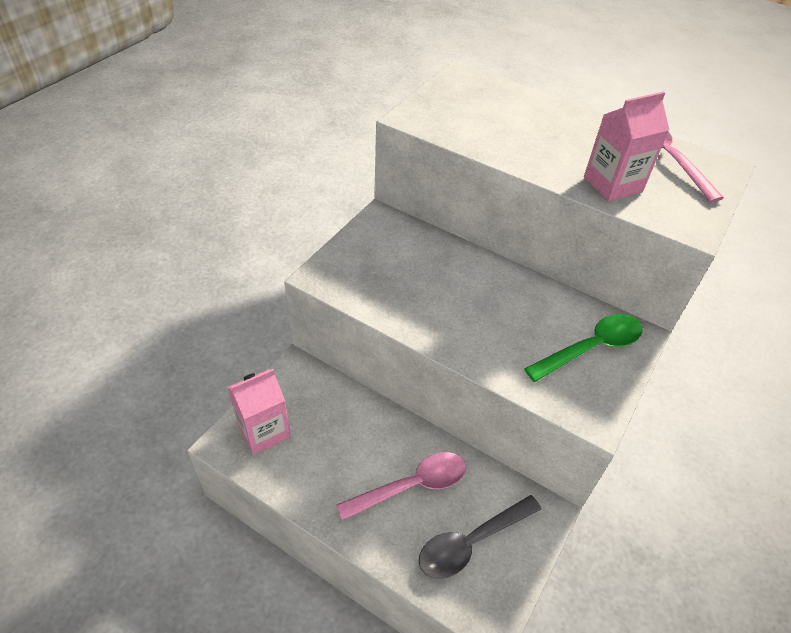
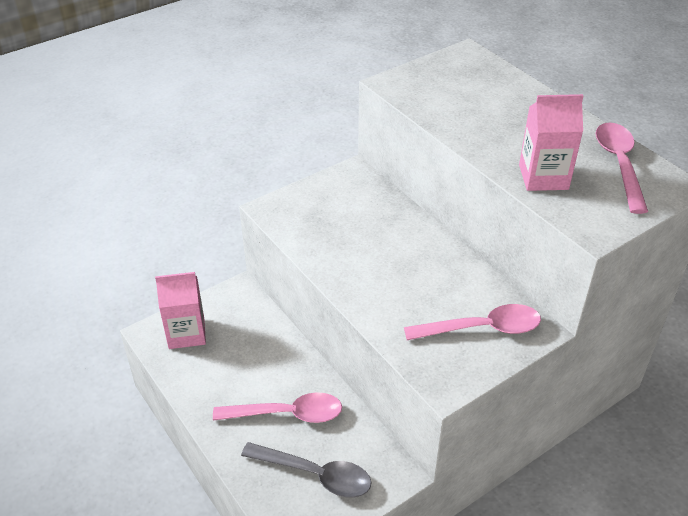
camera: 25 degrees right, 5 degrees down
(472, 542) = (315, 474): grey spoon -> grey spoon turned 150 degrees counterclockwise
(591, 348) = (481, 328): green spoon -> pink spoon

